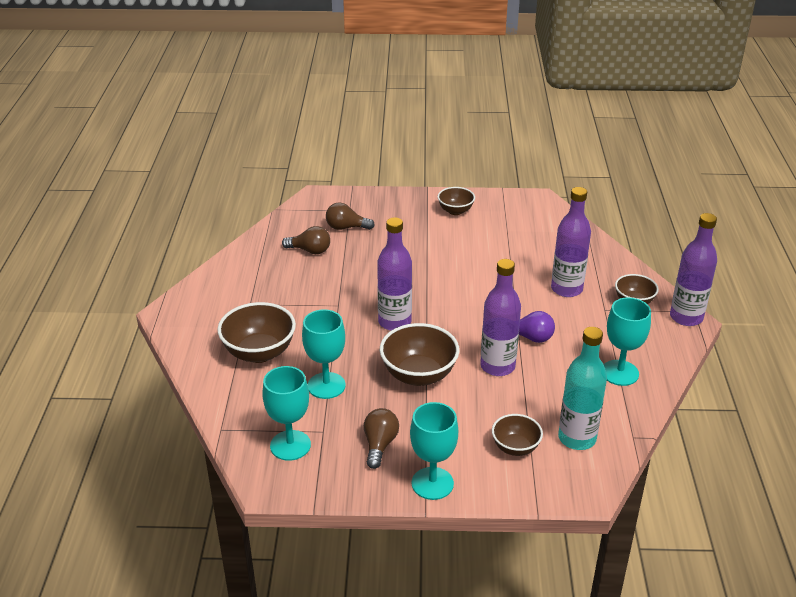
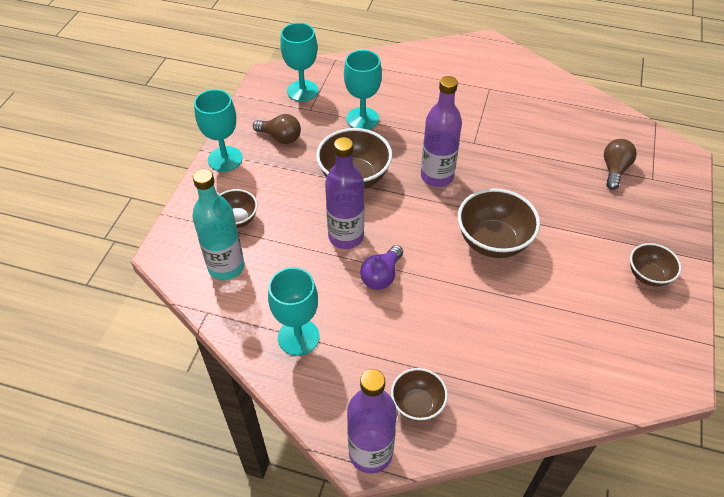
camera: 105 degrees right, 15 degrees up
(259, 352) = (418, 87): brown bowl -> brown bowl (493, 241)
(310, 250) = (571, 136): brown light bulb -> none
(566, 289) = (459, 340): purple bottle -> none

